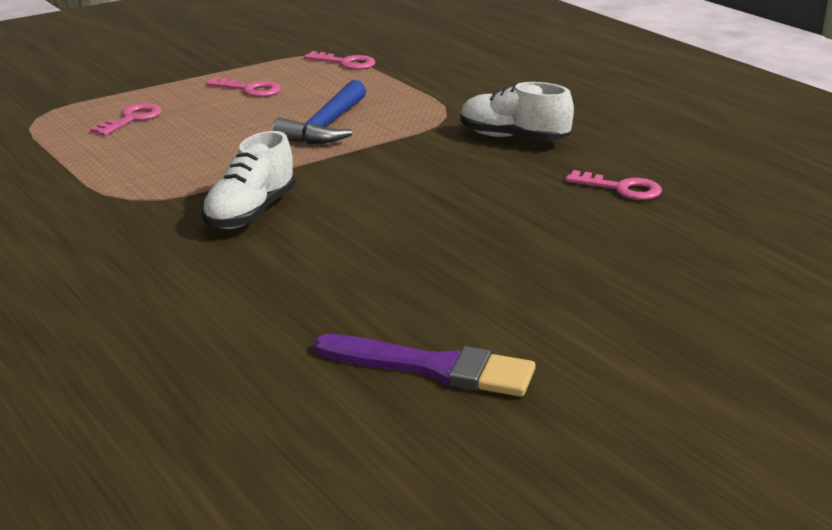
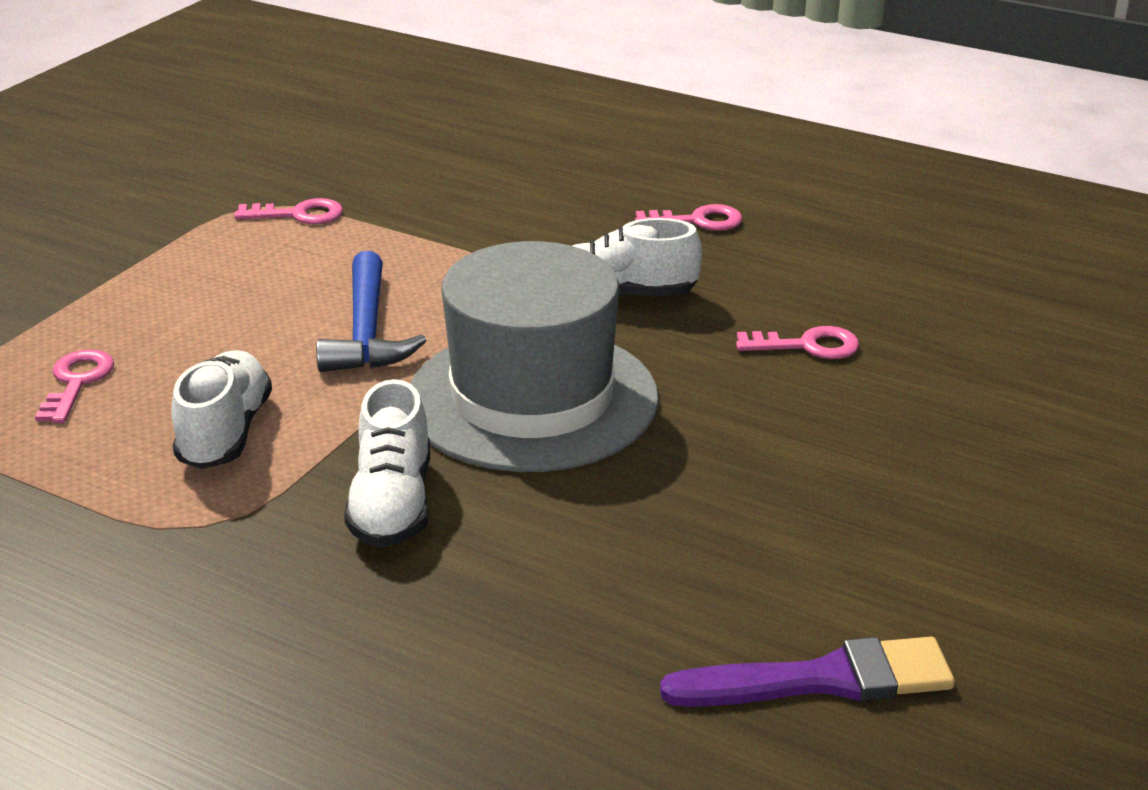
camera: 25 degrees left, 5 degrees up
(189, 158) = (225, 433): none -> white shoe
(249, 89) = (204, 290): pink key -> pink key (697, 221)
(395, 179) = (532, 399): none -> grey hat

